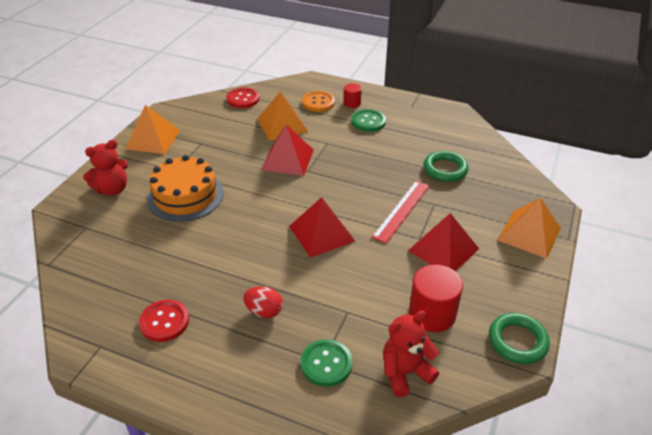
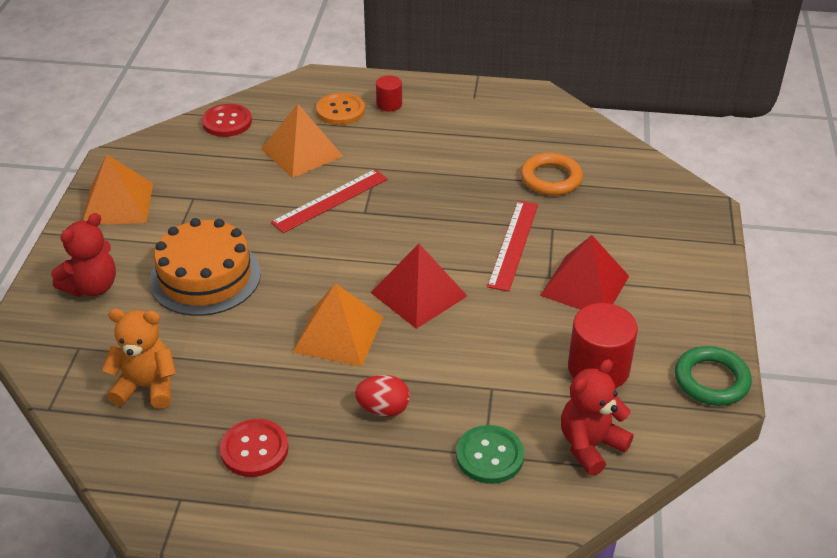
camera: 15 degrees left, 0 degrees up
(115, 262) = (146, 387): none -> orange teddy bear
(288, 159) = (330, 200): red pyramid -> red ruler
(368, 121) = (422, 128): green button -> none
(445, 169) = (551, 179): green ring -> orange ring
(529, 234) = (685, 246): orange pyramid -> orange pyramid (338, 334)

